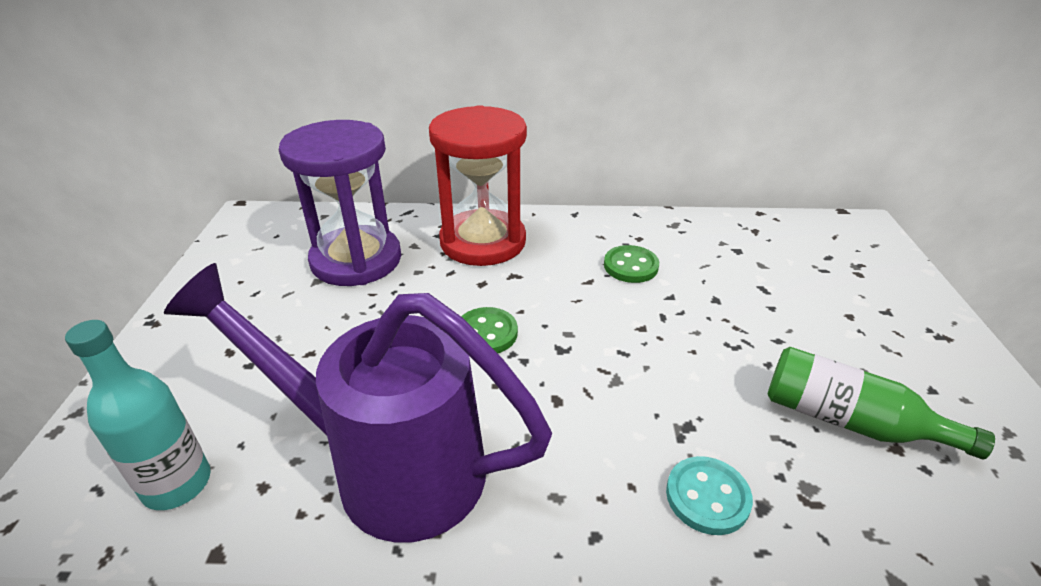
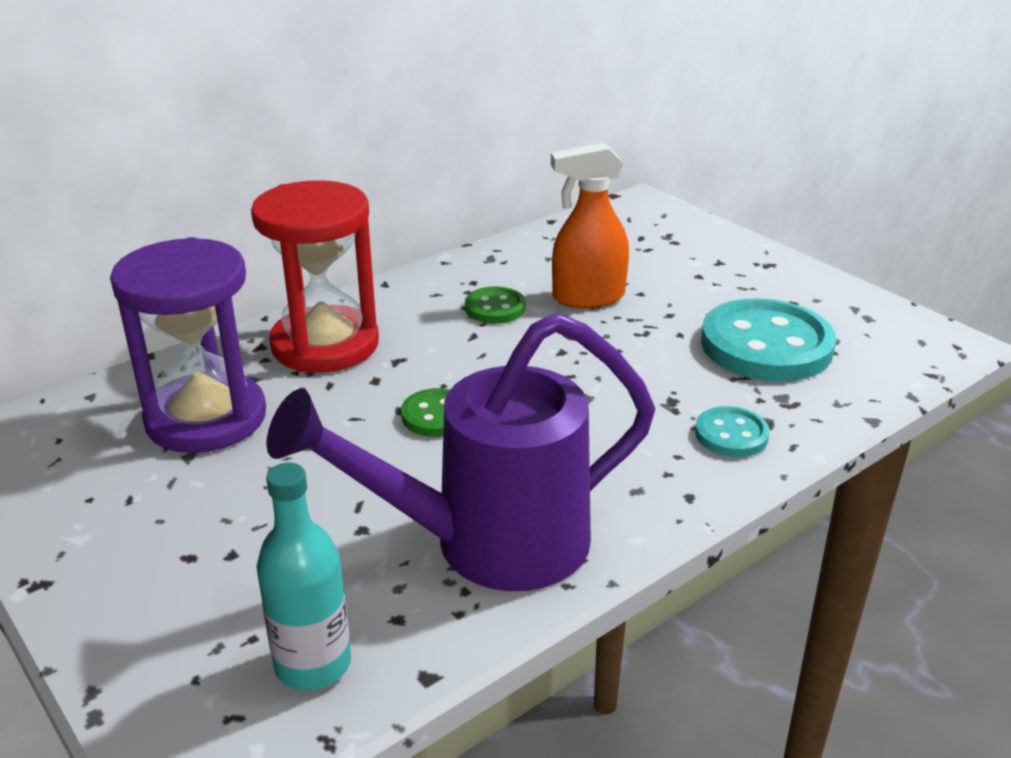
camera: 40 degrees left, 5 degrees down
(717, 290) = (587, 298): none -> orange spray bottle
(849, 421) = (766, 345): green bottle -> turquoise button

